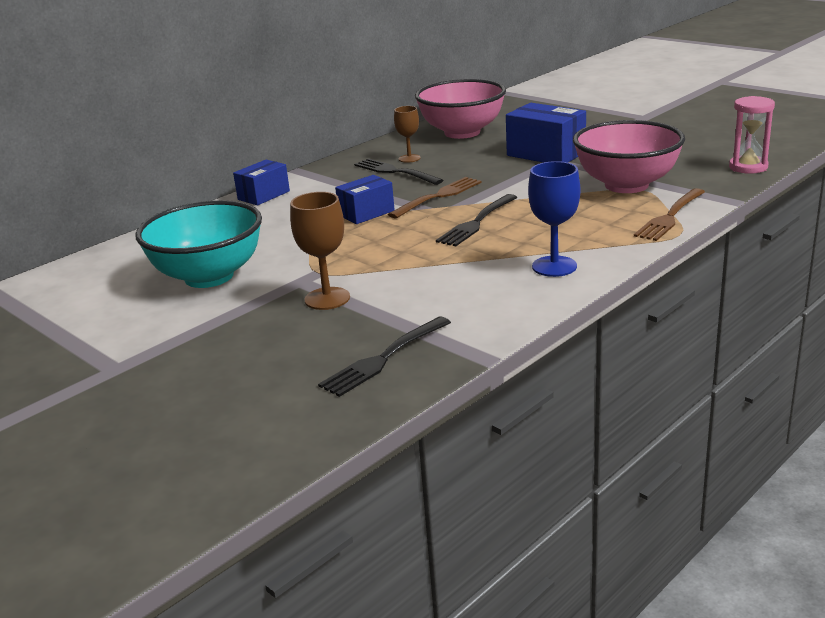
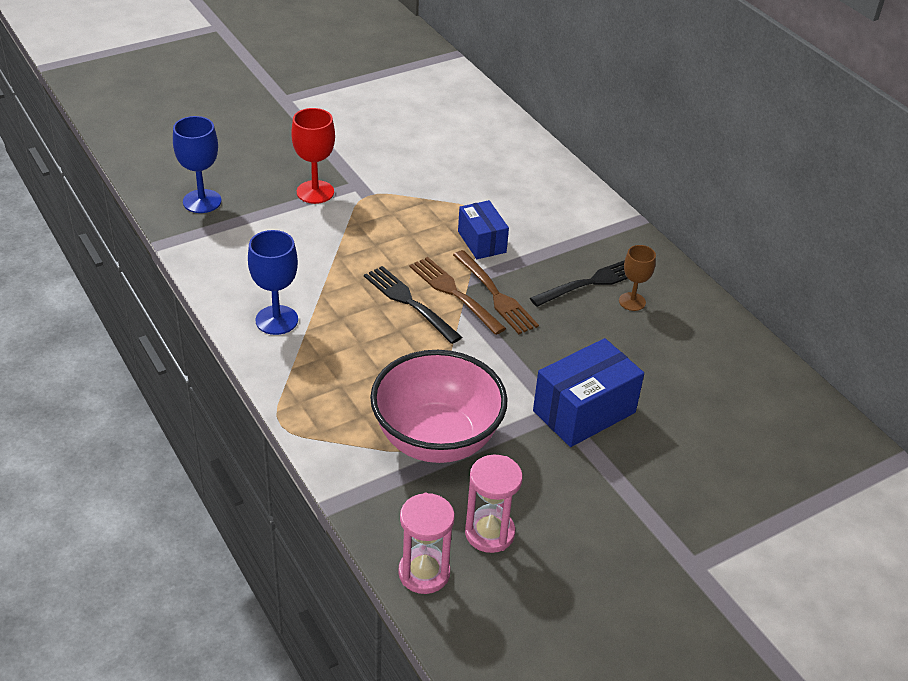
camera: 100 degrees right, 15 degrees up
(209, 276) = (401, 144): turquoise bowl -> none
(264, 195) = (573, 190): blue box -> none
(327, 298) = (315, 192): brown goblet -> red goblet
(384, 358) = (202, 201): black fork -> blue goblet
(462, 132) = (711, 366): pink bowl -> none
(670, 216) = (327, 437): brown fork -> brown fork (455, 293)
(690, 158) = (489, 533): none -> pink hourglass

